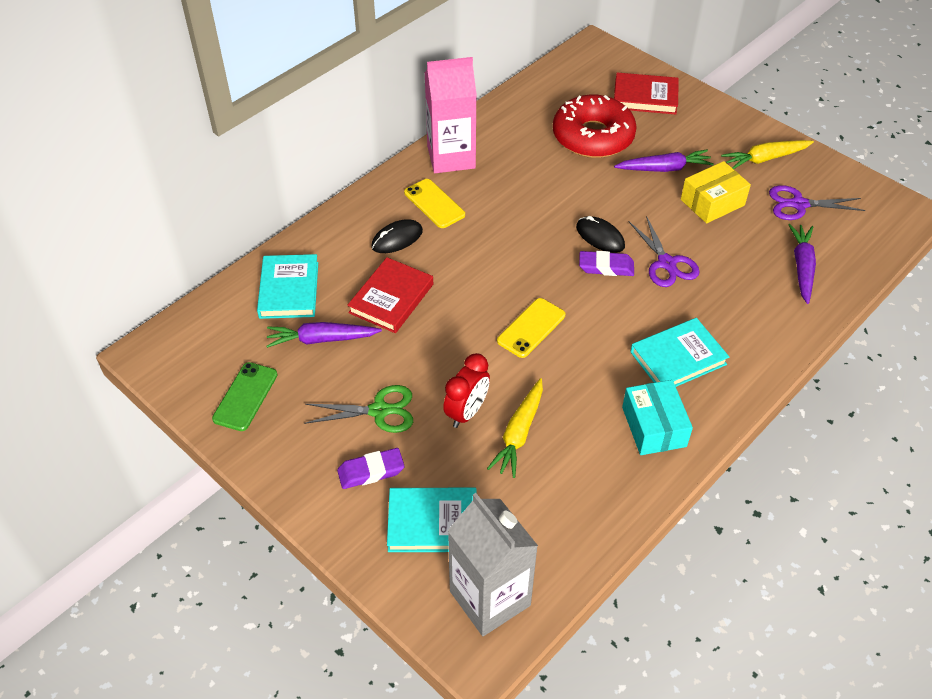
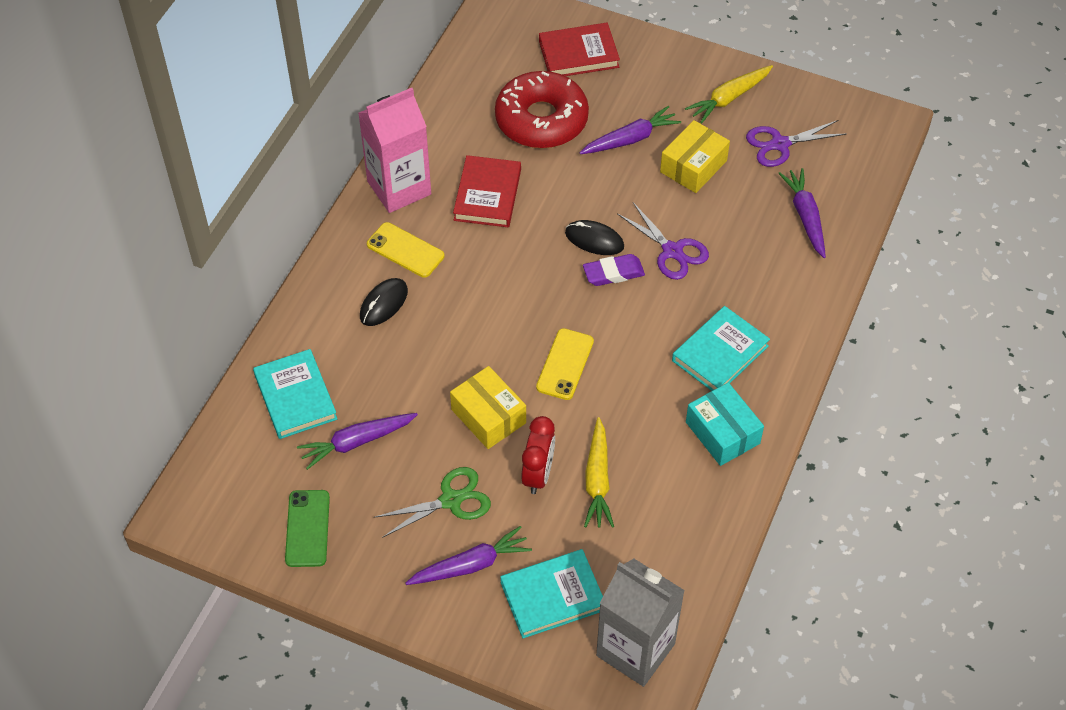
camera: 20 degrees left, 5 degrees up
(371, 471) = (471, 565): purple eraser -> purple carrot
(391, 298) = (408, 374): red book -> red book (487, 195)
(444, 351) = (488, 416): none -> yellow box

